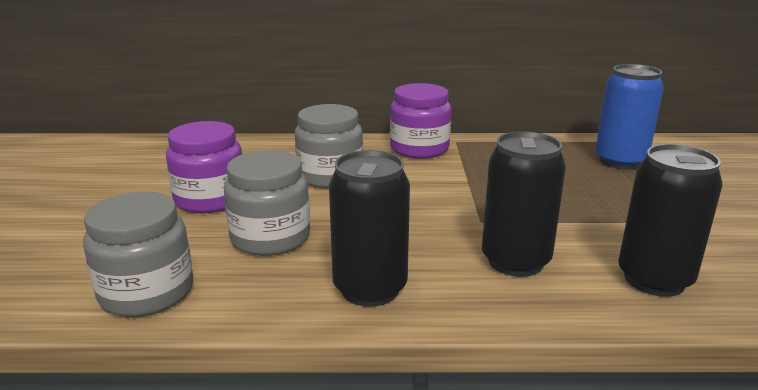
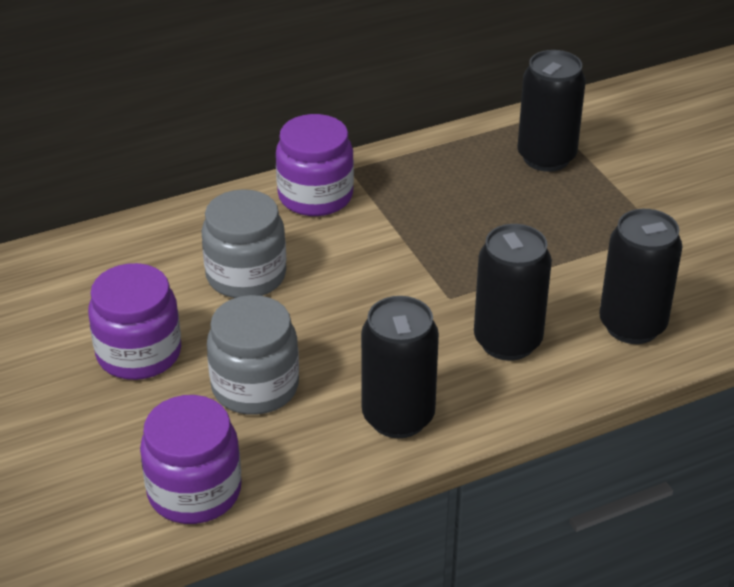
camera: 25 degrees left, 15 degrees up
(147, 292) = (194, 491): grey jar -> purple jar
(620, 161) = (546, 157): blue can -> black can

